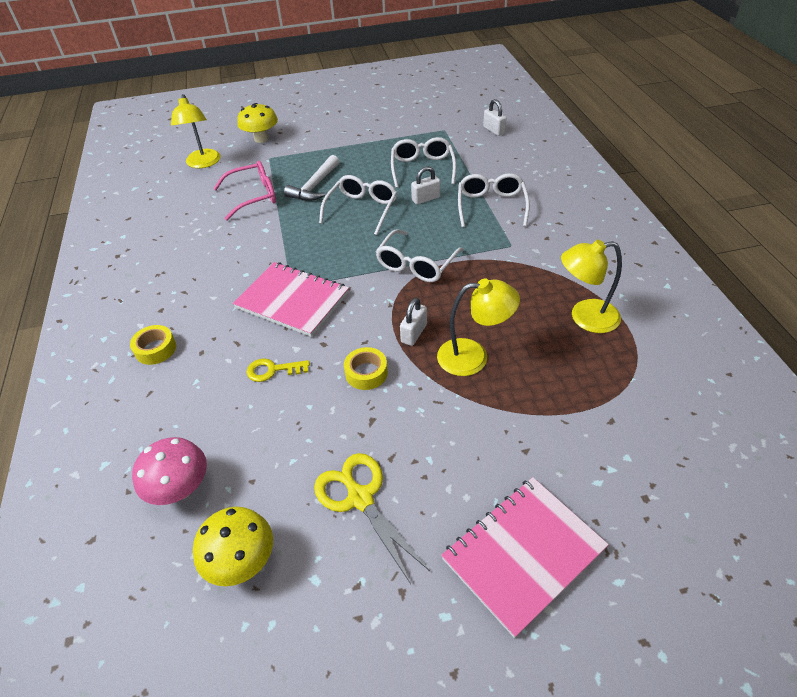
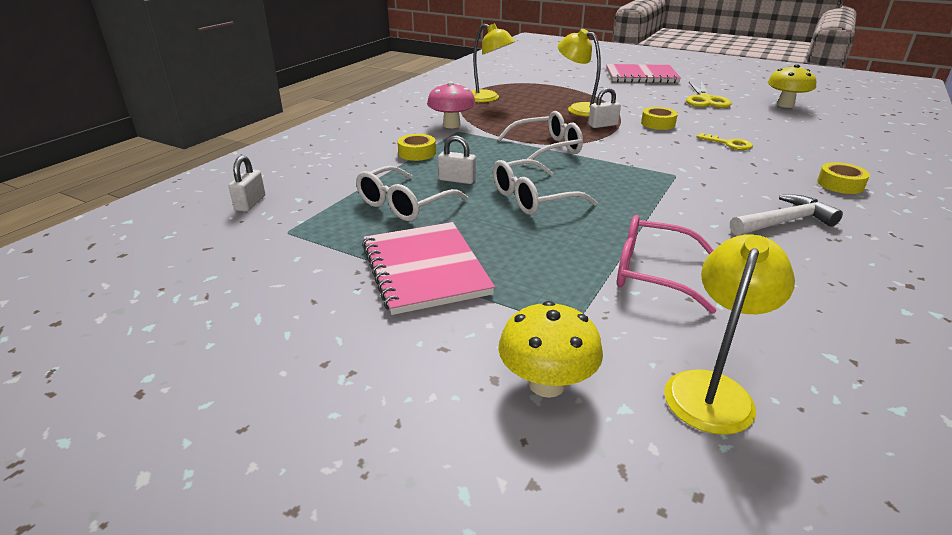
camera: 140 degrees left, 15 degrees down
(180, 488) = (821, 128): pink mushroom -> pink mushroom (451, 125)
(292, 300) = (682, 167): pink notebook -> pink notebook (425, 269)
(314, 186) = (553, 245): white hammer -> white hammer (784, 222)
(491, 206) = (417, 153): white glasses -> yellow tape

